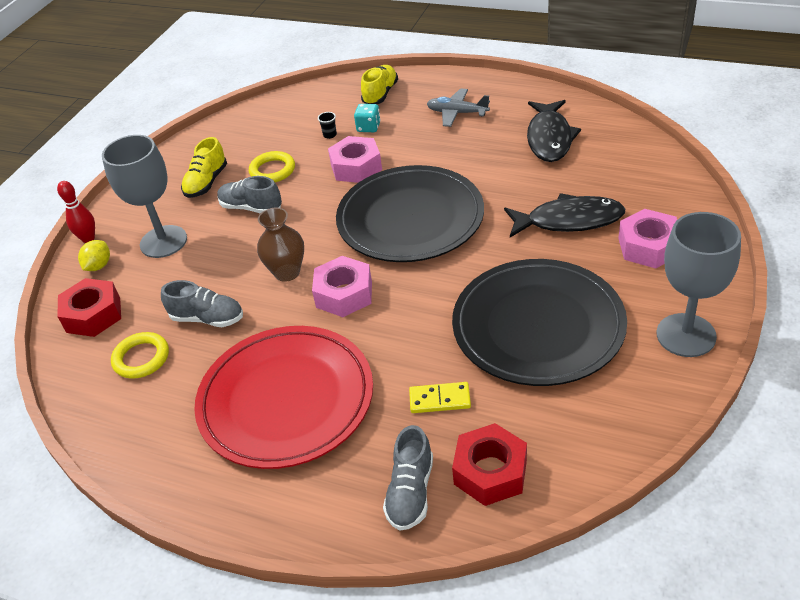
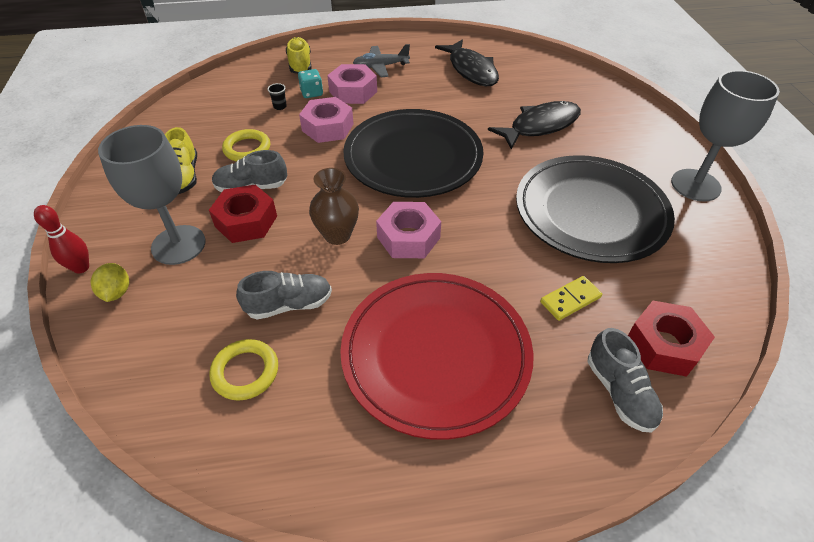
camera: 35 degrees left, 5 degrees up
(93, 315) = (149, 346): red nut -> red nut (246, 221)
(649, 246) = (612, 130): pink nut -> pink nut (353, 91)

